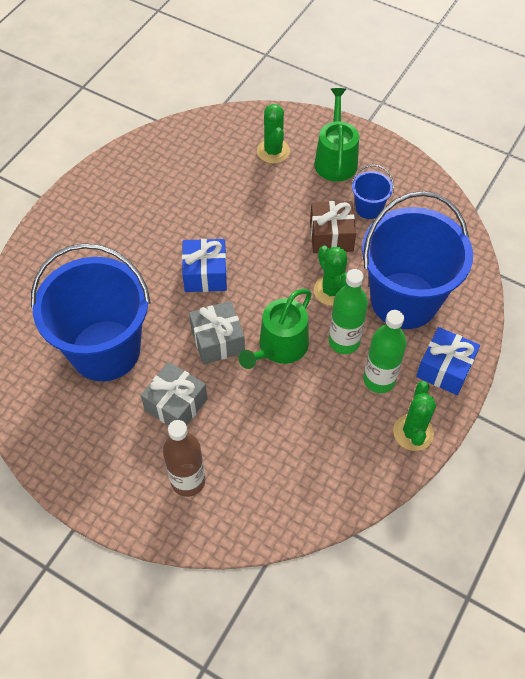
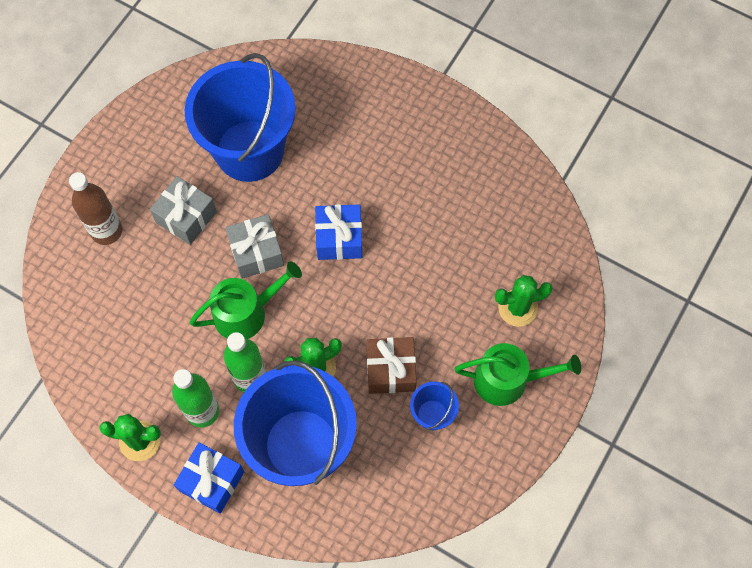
camera: 90 degrees right, 10 degrees up
(279, 347) = (246, 313): green watering can -> green watering can turned 120 degrees clockwise

